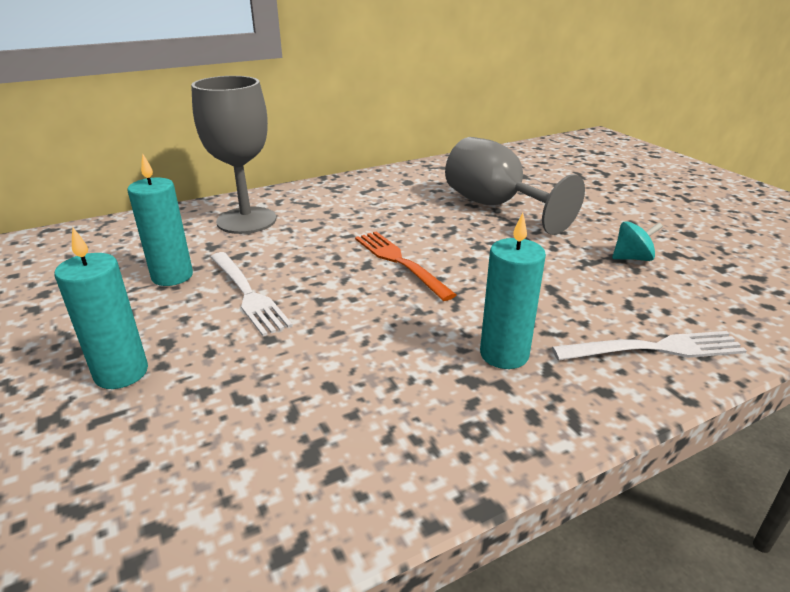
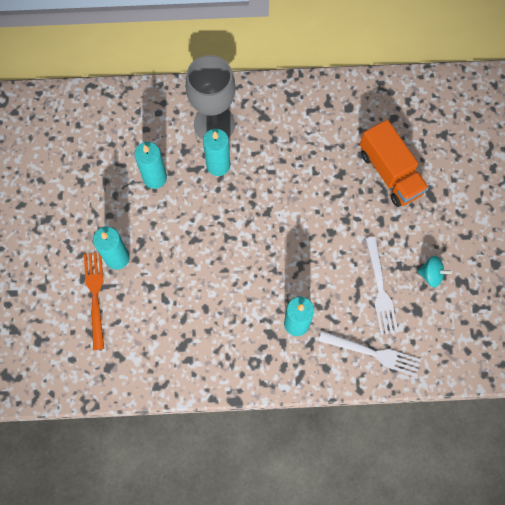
camera: 25 degrees right, 40 degrees up
(248, 294) = (191, 215): white fork -> white fork (380, 289)
(269, 246) = (218, 165): none -> turquoise candle
(399, 262) = (287, 217): orange fork -> orange fork (95, 295)
(495, 206) = (390, 173): grey goblet -> orange truck

